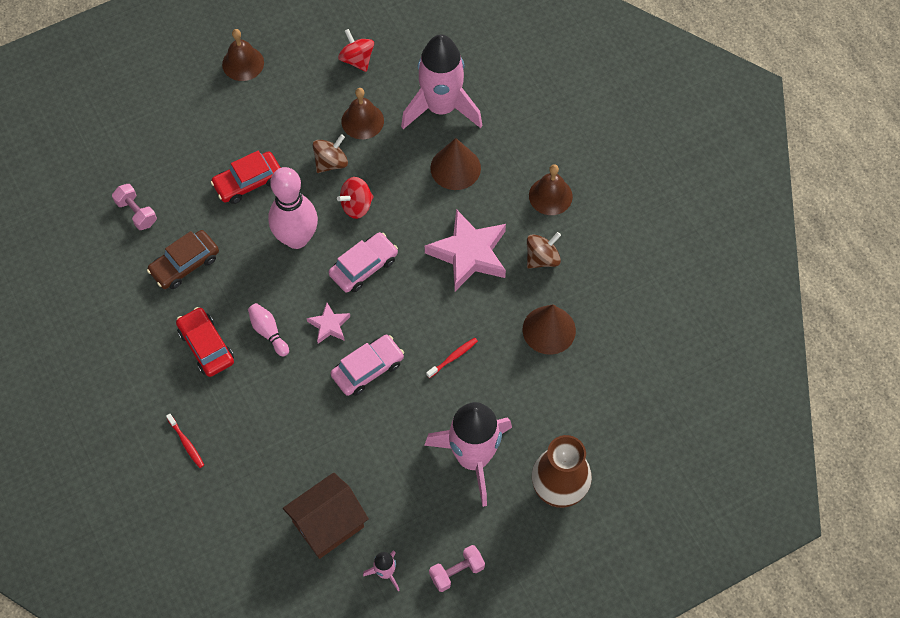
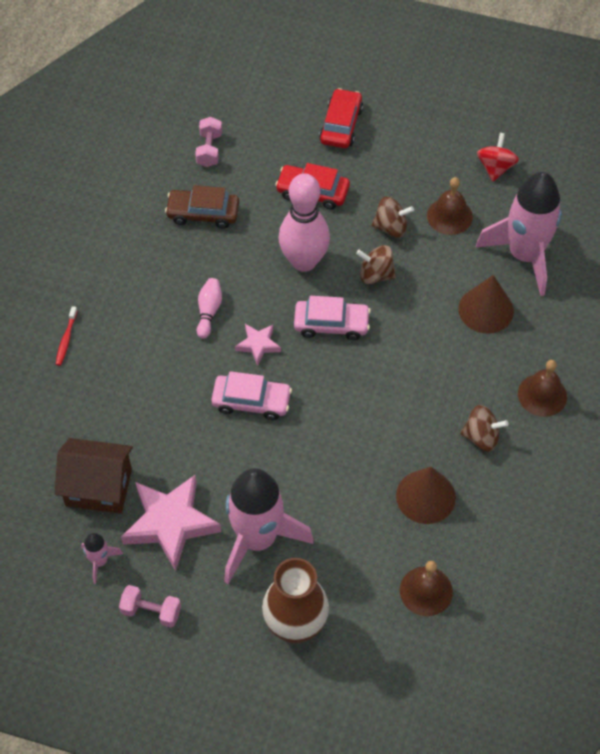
camera: 45 degrees right, 5 degrees down
(206, 346) = (154, 283): red car -> red car (341, 125)
(243, 63) = (403, 103): brown bell -> brown bell (426, 591)
(356, 205) = (375, 275): red spinning top -> brown spinning top
(453, 357) = (326, 450): red toothbrush -> none
(469, 254) = (425, 383): pink star -> pink star (170, 523)

